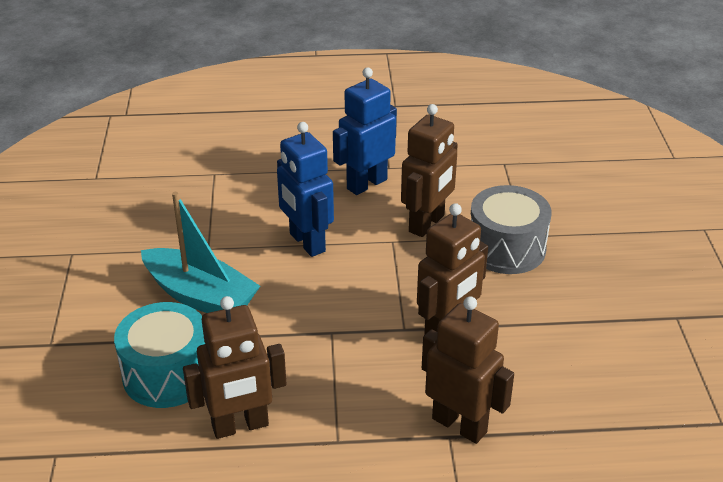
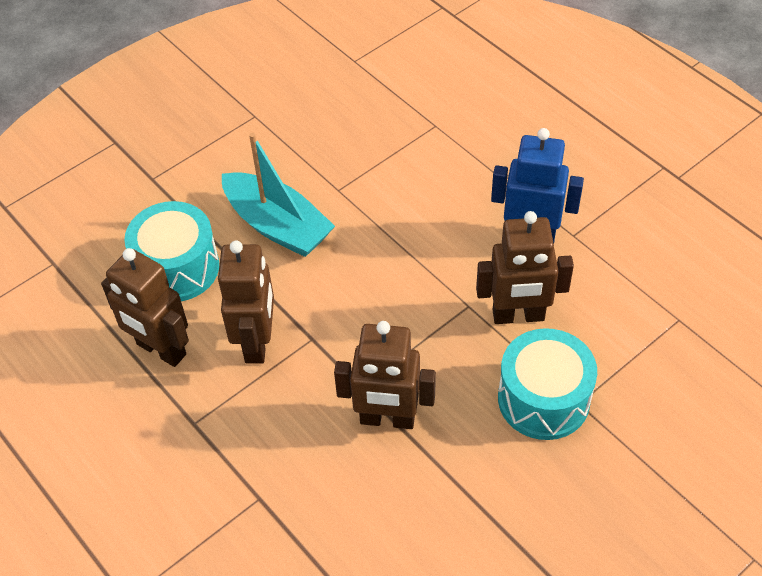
camera: 55 degrees right, 15 degrees up
(200, 296) = (277, 226): turquoise boat -> turquoise boat turned 45 degrees counterclockwise
(306, 243) = (406, 248): blue robot -> none
(459, 425) = (277, 498): brown robot -> brown robot (257, 342)
(506, 248) = (543, 399): grey drum -> turquoise drum

